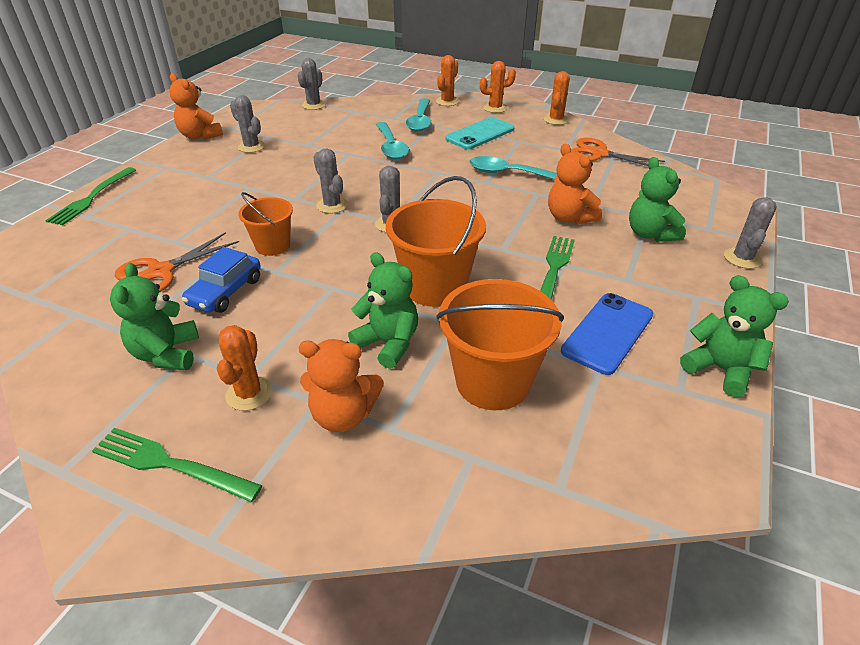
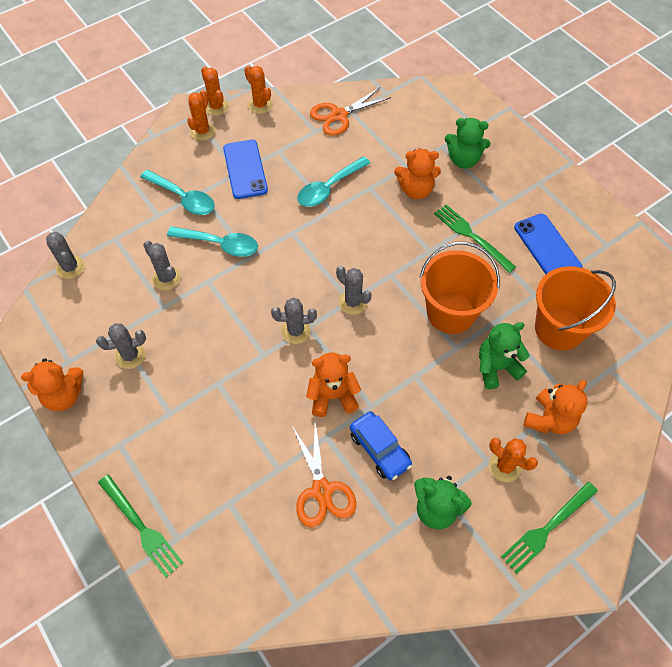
camera: 60 degrees left, 20 degrees up
(273, 245) = (332, 396): orange bucket -> orange teddy bear
(447, 102) = (158, 158): orange cactus -> orange cactus (216, 107)
(480, 134) = (245, 169): turquoise phone -> blue phone
(720, 369) = (602, 217): green teddy bear -> none
(742, 258) = (516, 134): grey cactus -> grey cactus (166, 278)

